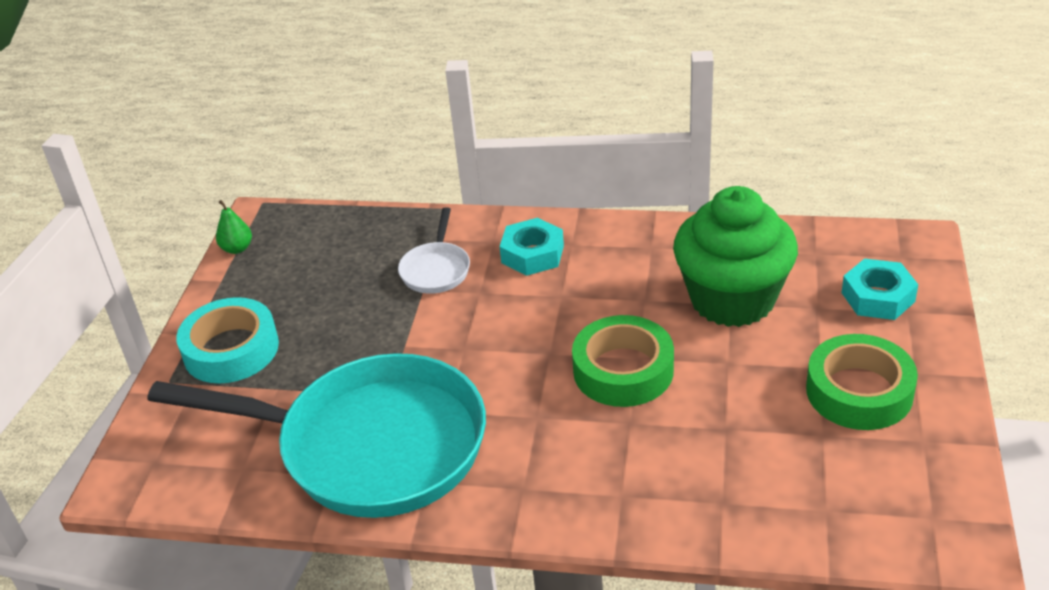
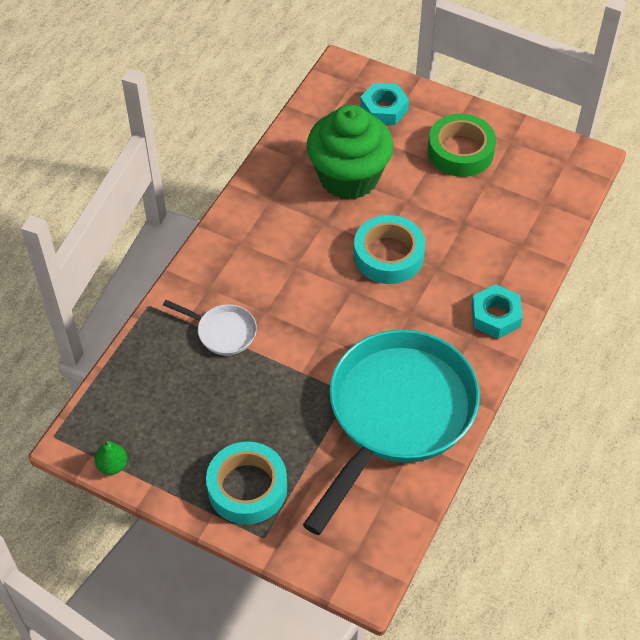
camera: 75 degrees left, 15 degrees up
(532, 254) = (239, 268): turquoise nut -> turquoise nut (495, 316)
(623, 370) = (388, 255): green tape -> turquoise tape

